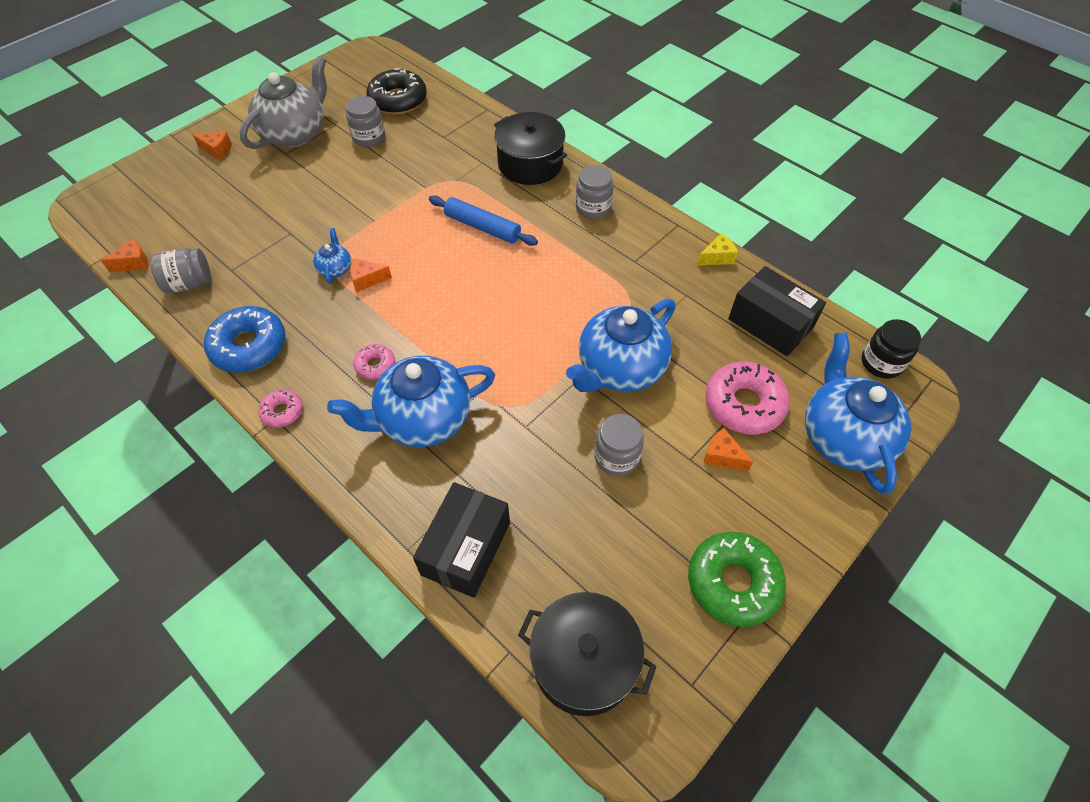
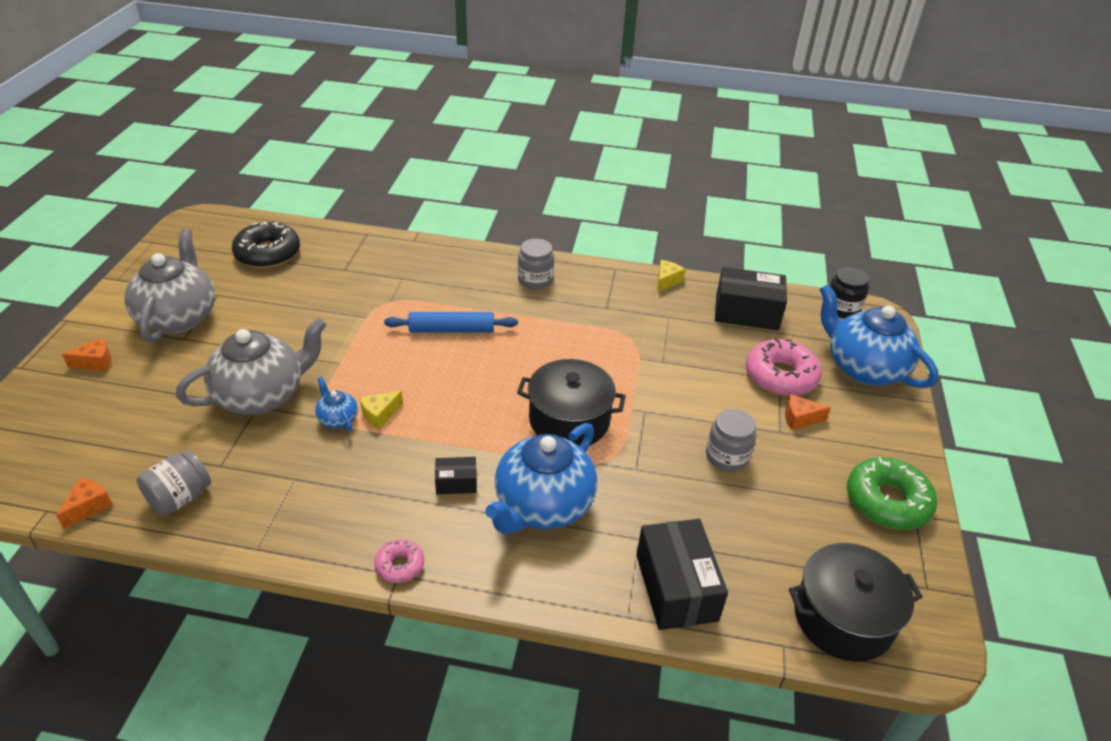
camera: 35 degrees left, 15 degrees down
(249, 346) = (307, 525): blue donut -> none
(300, 225) = (262, 395): none -> grey teapot
(367, 280) = (380, 415): orange cheese -> yellow cheese
(369, 137) = (266, 294): grey jar -> none
(375, 365) = (456, 483): pink donut -> black box
(530, 164) = (448, 265): black pot -> black pot (569, 420)
(620, 369) = (669, 391): blue teapot -> none

